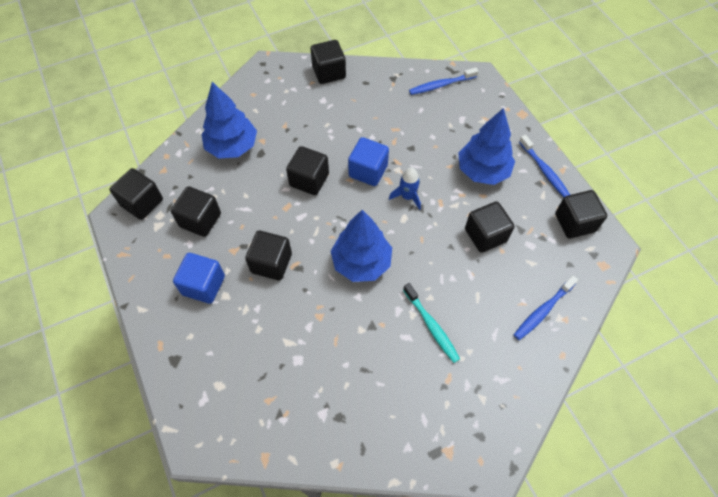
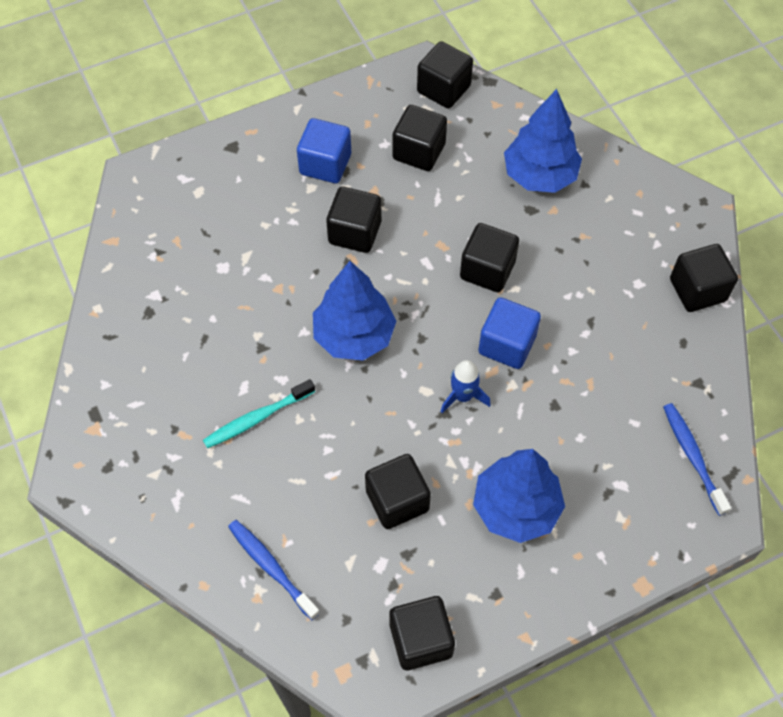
camera: 90 degrees right, 0 degrees up
(544, 171) = (521, 606): blue toothbrush -> none

